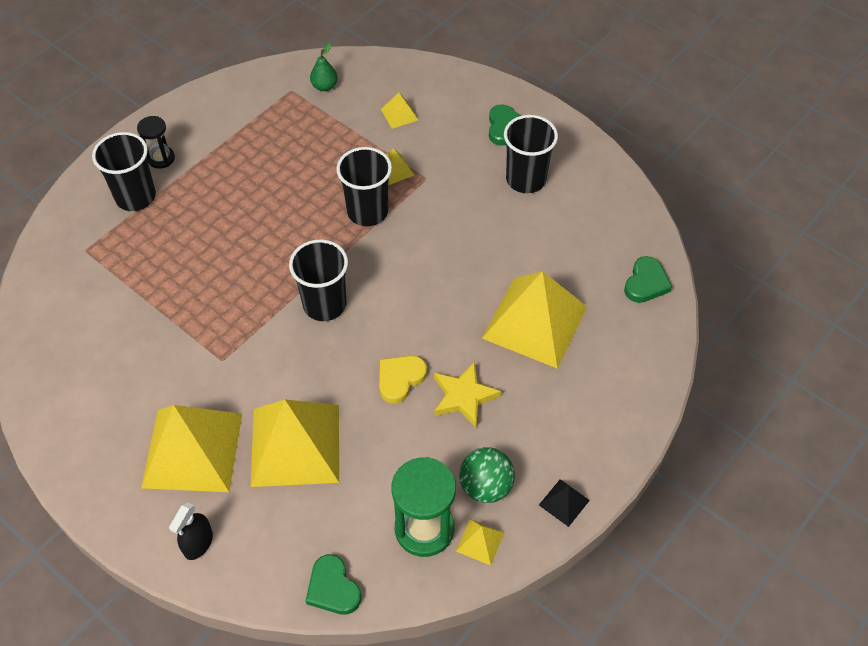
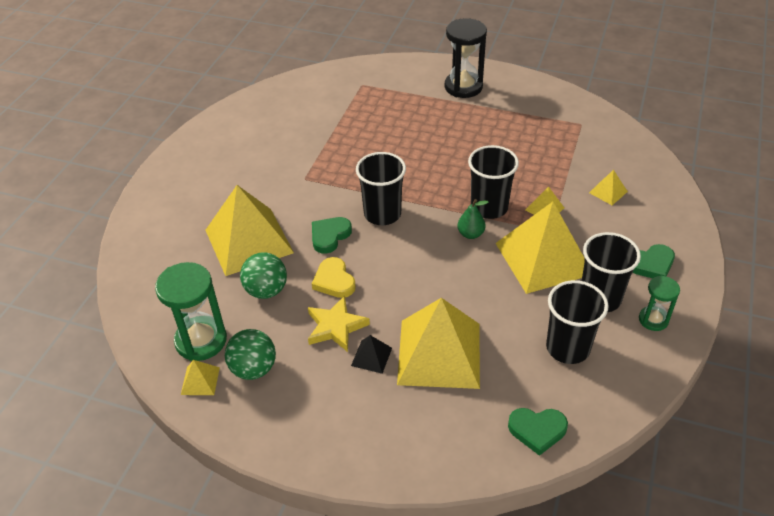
camera: 70 degrees right, 10 degrees down
(135, 197) = (421, 88): black cup -> black cup (568, 348)
(161, 158) = (463, 87): black hourglass -> black hourglass, size x1.76
(192, 450) = (224, 191): yellow pyramid -> yellow pyramid (543, 258)
(198, 543) = (152, 220): black spray bottle -> none
(324, 86) = (601, 140): green pear -> green pear (470, 234)
(333, 588) = (135, 302): green heart -> green heart (329, 236)
(382, 446) = (266, 290): none -> green ball
(400, 379) = (334, 281): yellow heart -> yellow heart turned 135 degrees counterclockwise
(564, 502) = (257, 430): black pyramid -> black pyramid (371, 356)
(566, 155) = (653, 320): none -> green hourglass

